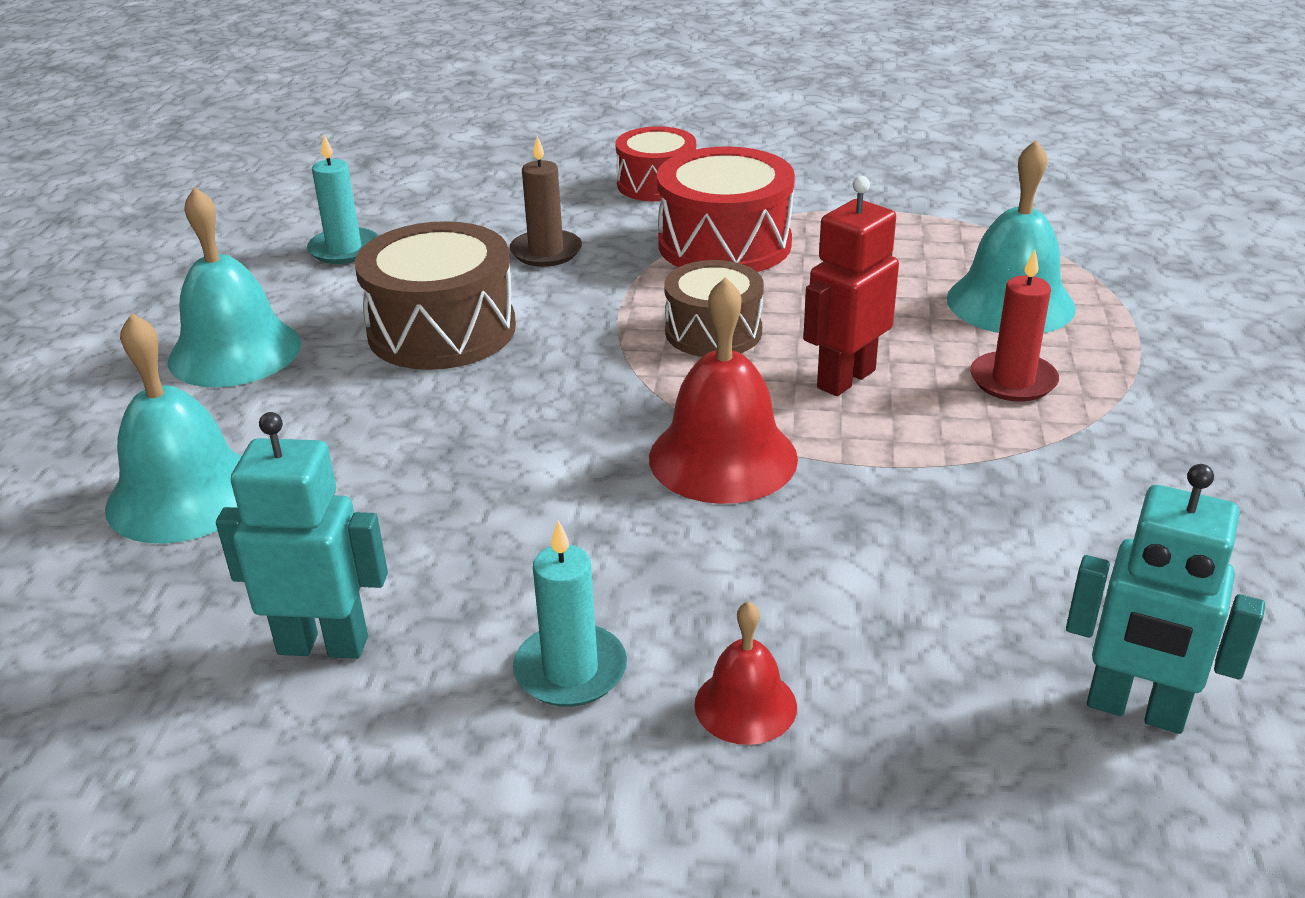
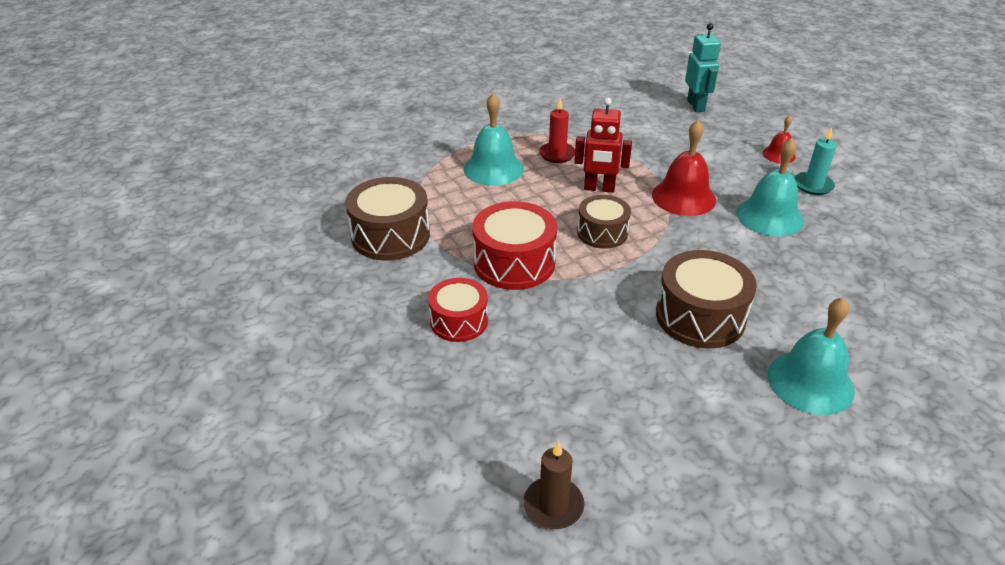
camera: 125 degrees left, 5 degrees up
(184, 494) = (892, 317): turquoise bell -> turquoise bell (769, 216)
(323, 645) = (880, 234): turquoise robot -> none
(344, 249) = (676, 416): turquoise candle -> none
(546, 252) = (587, 323): brown candle -> brown candle (553, 505)
(883, 185) = (390, 235): none -> brown drum

